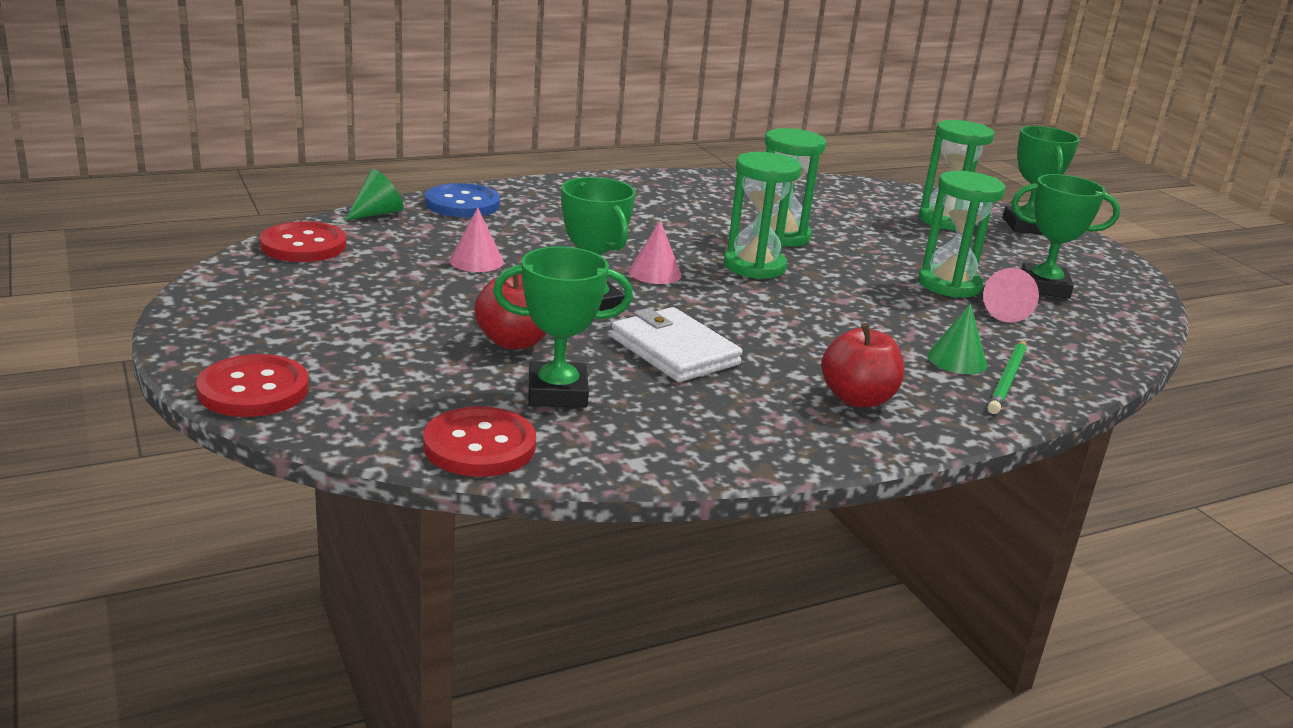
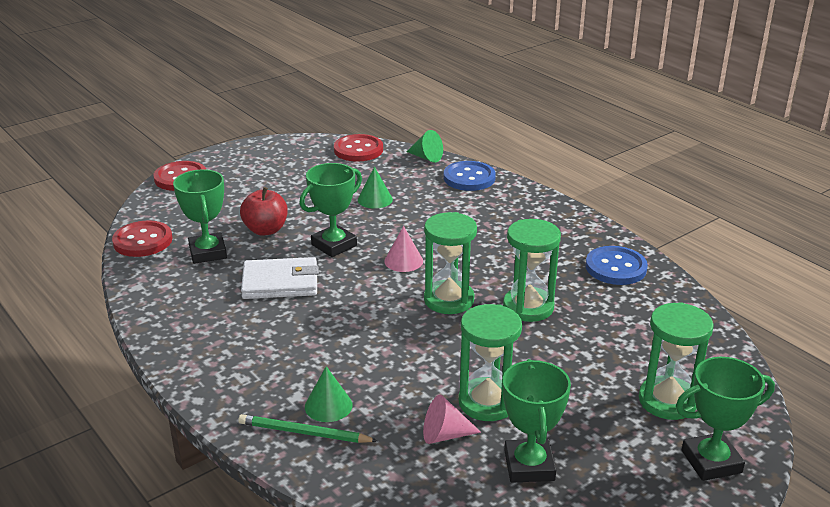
camera: 80 degrees right, 5 degrees up
(476, 261) = (375, 199): pink cone -> green cone
(674, 351) = (280, 282): white wallet -> white wallet turned 45 degrees clockwise
(718, 188) = (615, 267): none -> blue button
(857, 399) = (241, 359): red apple -> none

